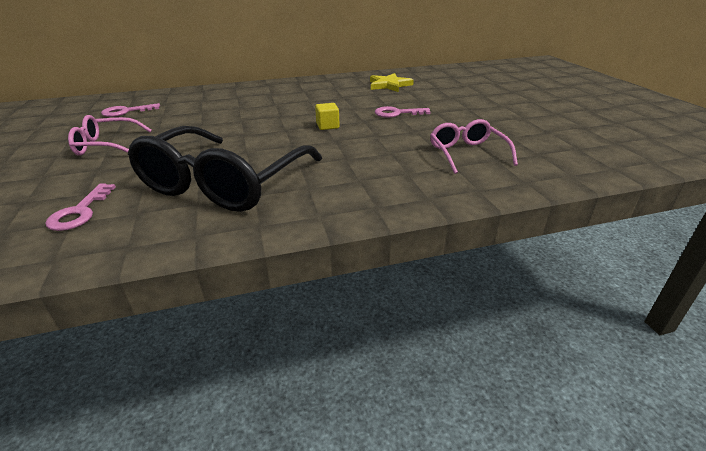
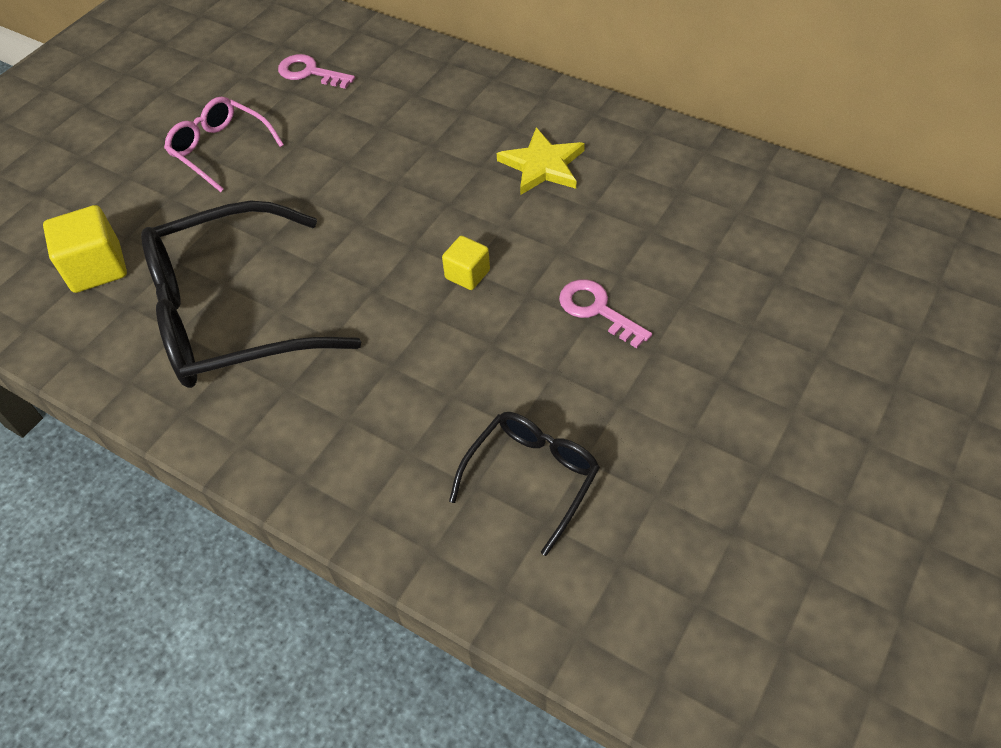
camera: 50 degrees right, 20 degrees up
(80, 212) = (97, 268): pink key -> yellow cube
(389, 85) = (713, 216): yellow star -> yellow star (542, 165)
(467, 153) = (532, 477): pink glasses -> black glasses

